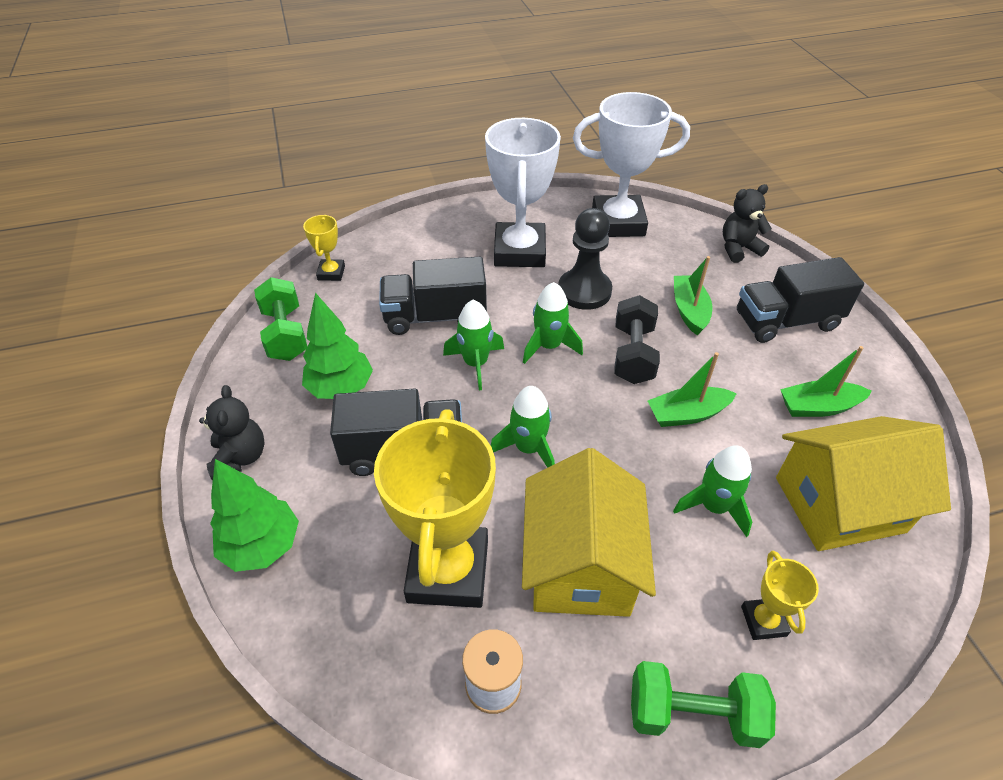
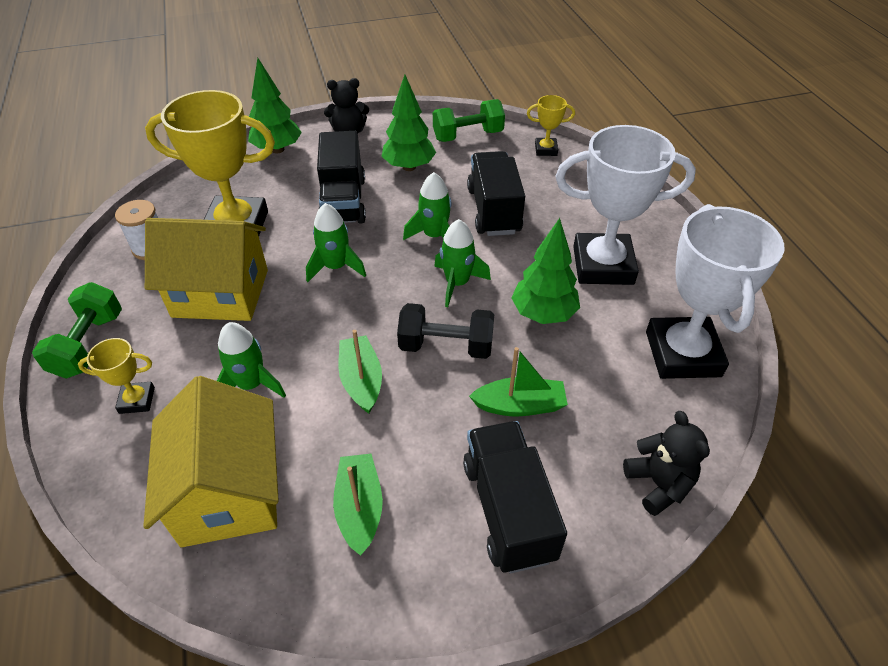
camera: 90 degrees right, 0 degrees up
(584, 291) = (543, 314): black pawn -> green tree

